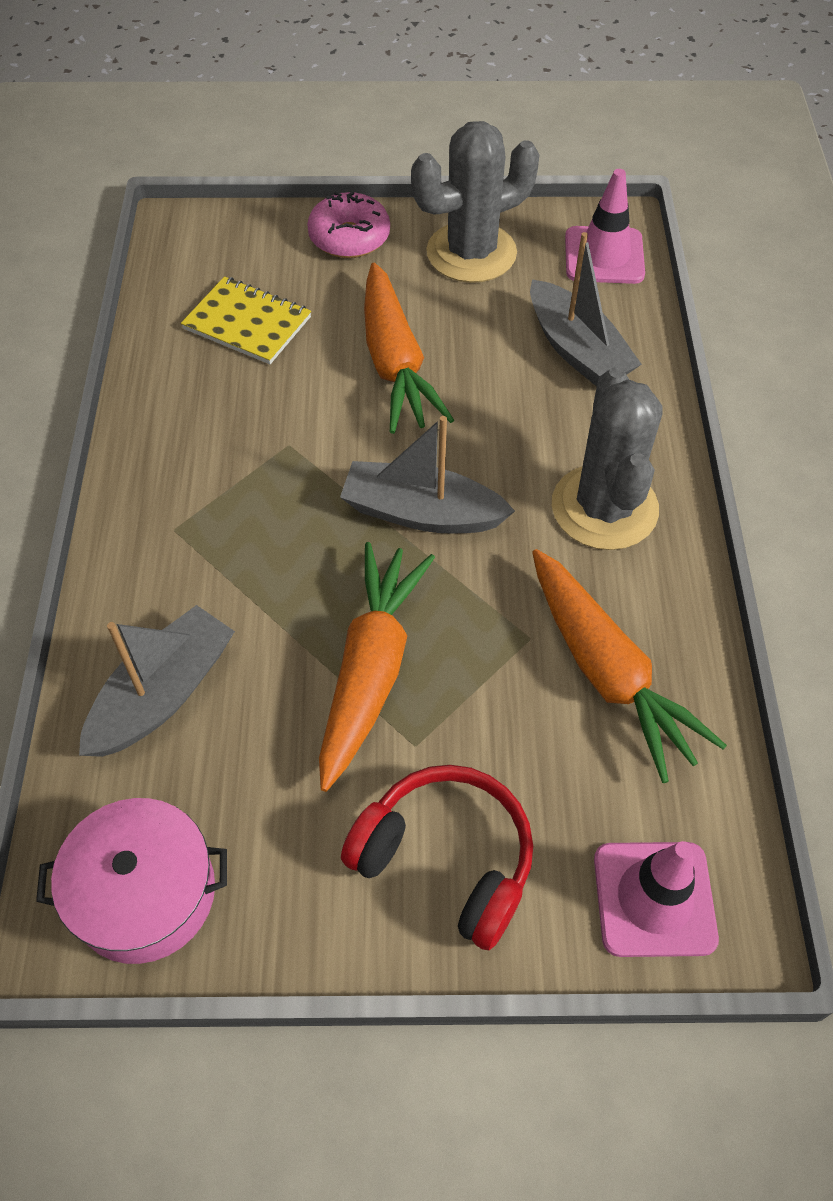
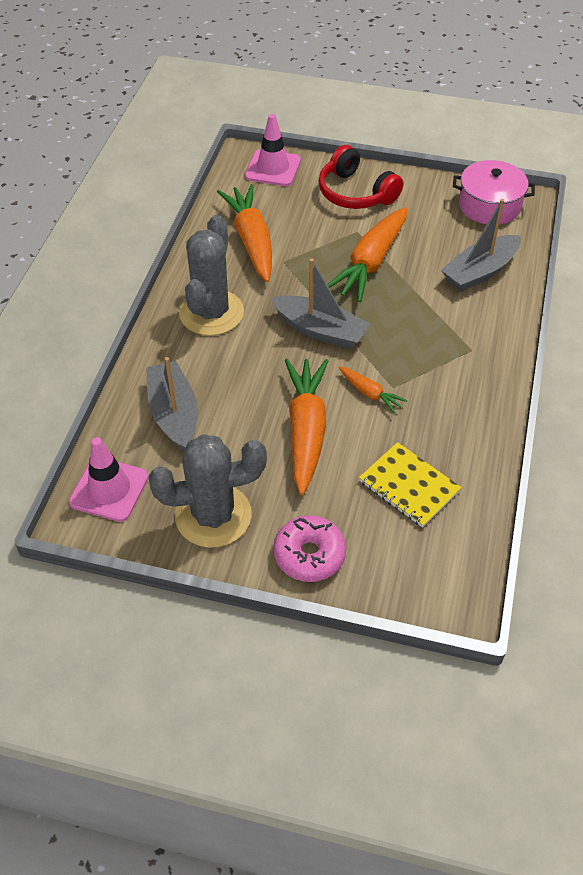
camera: 165 degrees left, 5 degrees down
(320, 428) = (370, 393): none -> orange carrot

